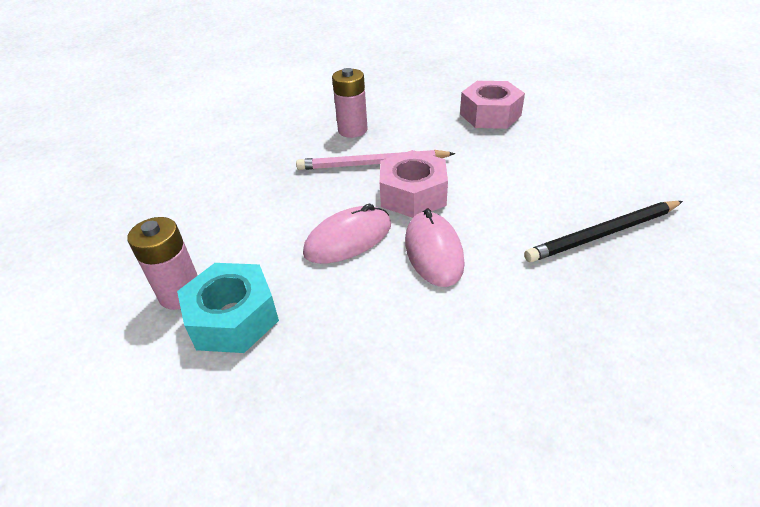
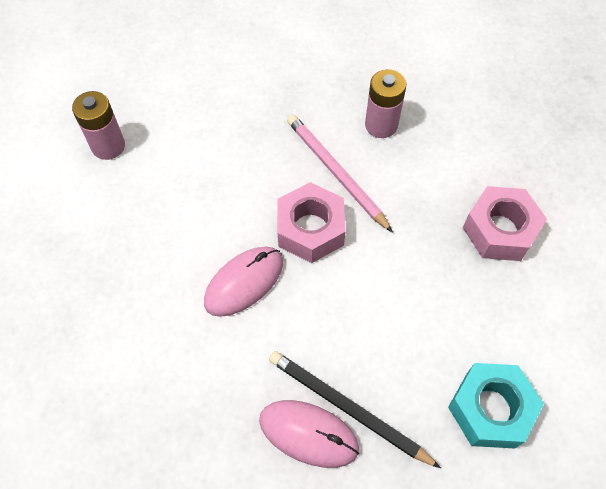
camera: 55 degrees right, 20 degrees up
(233, 318) = (104, 192): turquoise nut -> turquoise nut (490, 409)
(348, 239) = (223, 214): pink mouse -> pink mouse (308, 434)

